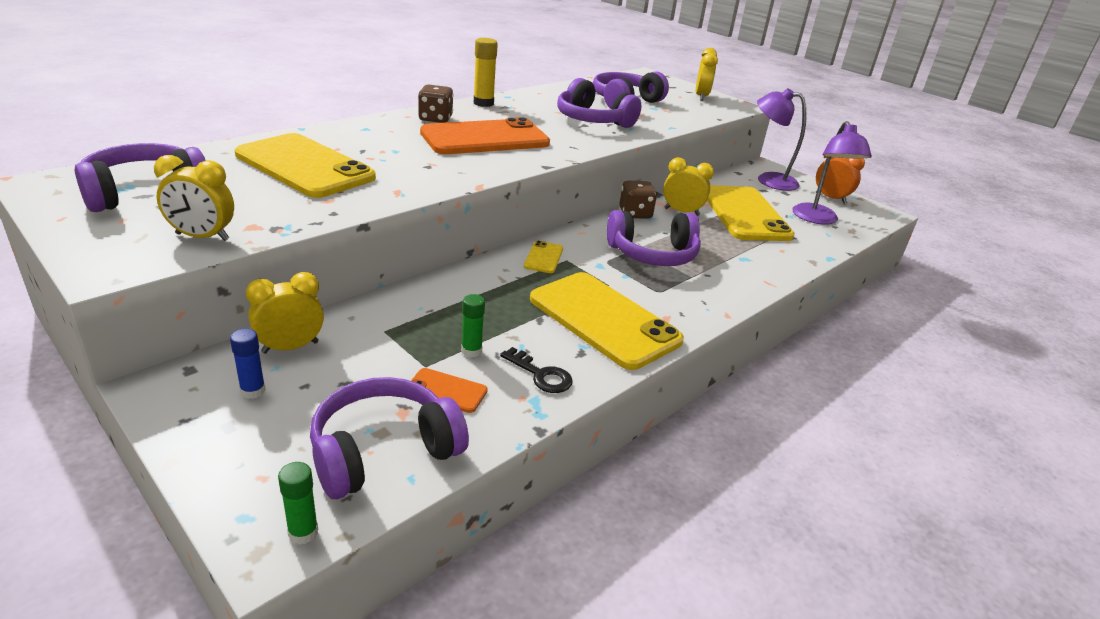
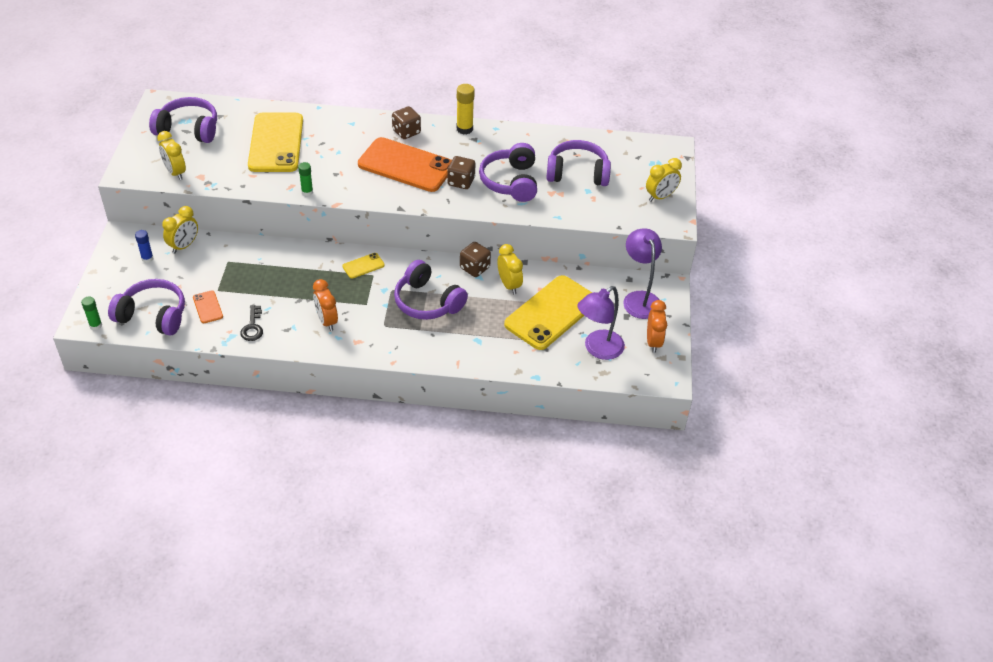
camera: 50 degrees right, 15 degrees up
(290, 347) = (184, 246): yellow clock -> yellow clock turned 105 degrees clockwise
(471, 351) = (245, 296): green glue stick -> green glue stick (307, 192)
(556, 133) = (461, 182): none -> brown dice
(604, 320) = (327, 321): yellow phone -> orange clock

